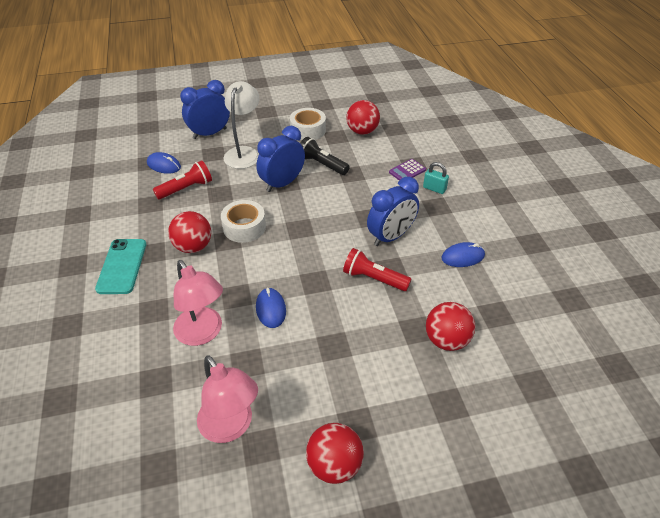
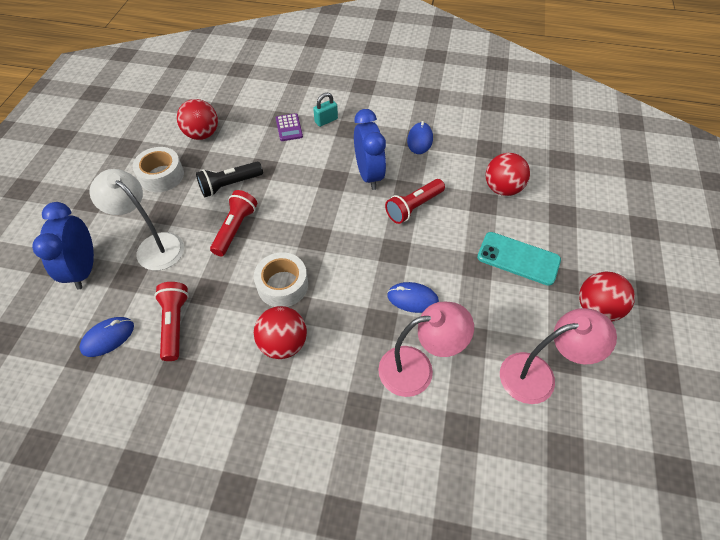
camera: 65 degrees left, 10 degrees up
(122, 266) = (271, 430): turquoise phone -> turquoise phone (518, 258)
(282, 183) = (235, 228): blue clock -> red flashlight

